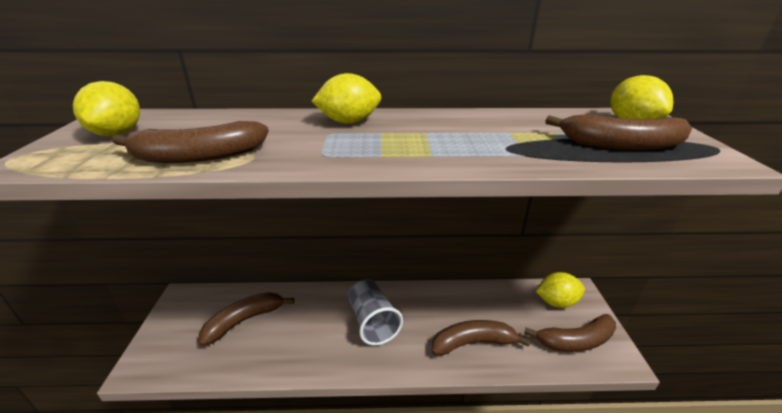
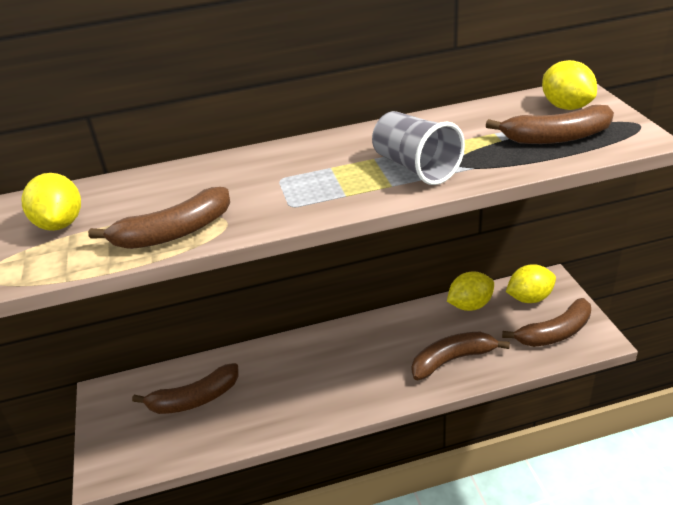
camera: 10 degrees left, 5 degrees up
(244, 320) = (194, 399): brown banana -> brown banana turned 150 degrees counterclockwise
(349, 122) = (290, 159): yellow lemon -> yellow lemon (470, 305)
(372, 322) = (339, 366): grey cup -> grey cup (415, 167)

